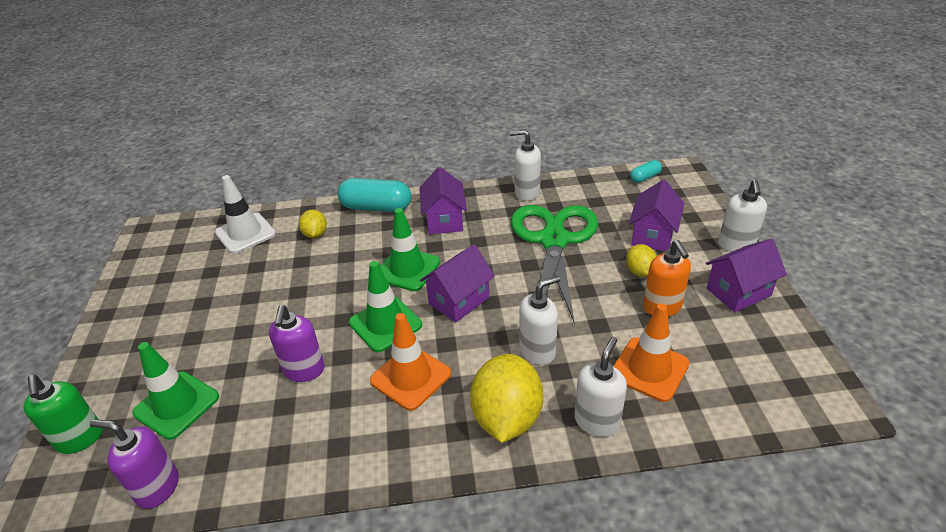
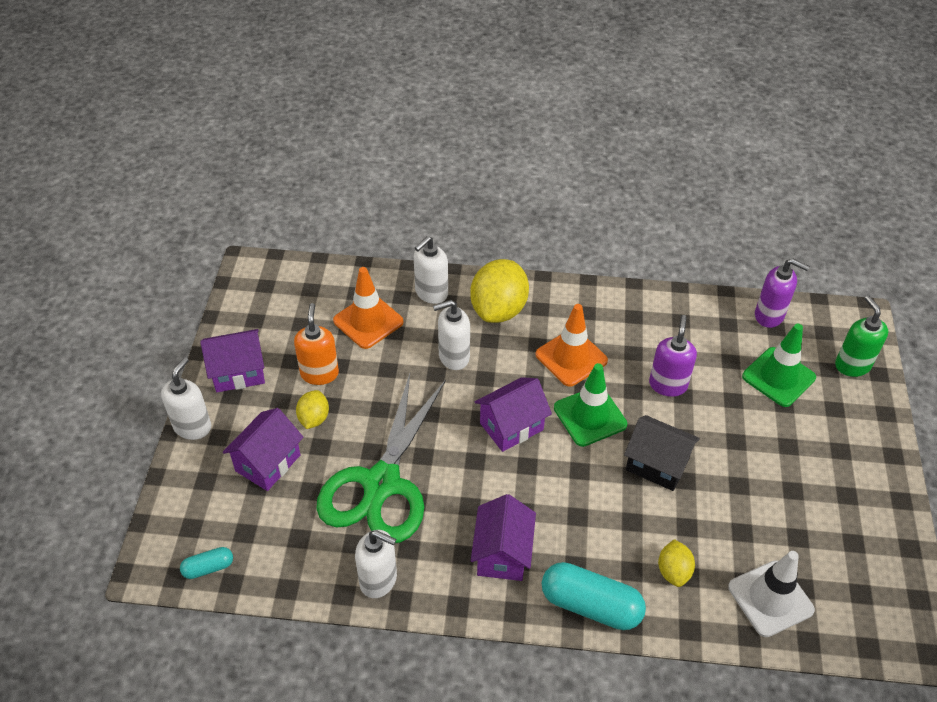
camera: 170 degrees left, 10 degrees up
(322, 297) = (657, 465): none -> black house
(407, 269) = (560, 482): green traffic cone -> none

